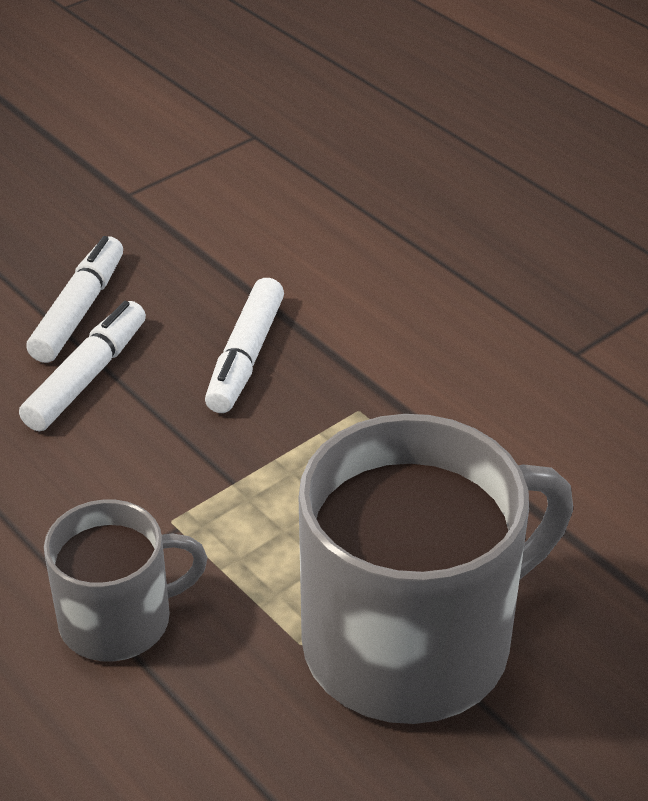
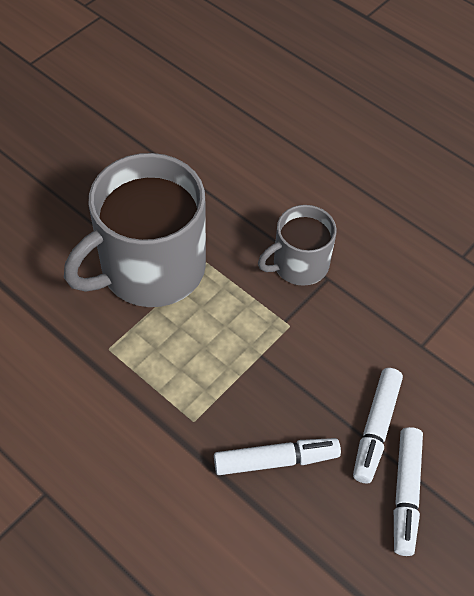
camera: 170 degrees right, 15 degrees up
(245, 357) = (276, 460): white marker -> white marker turned 75 degrees clockwise

